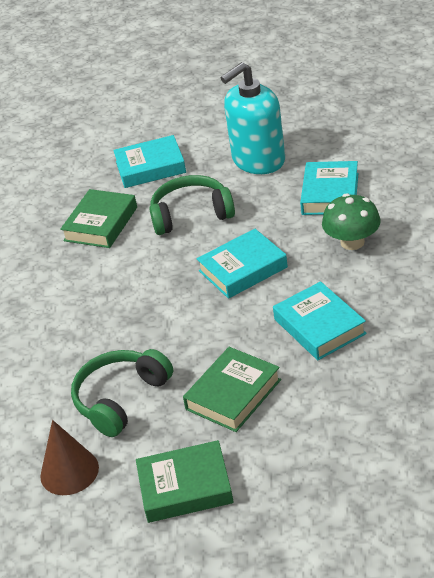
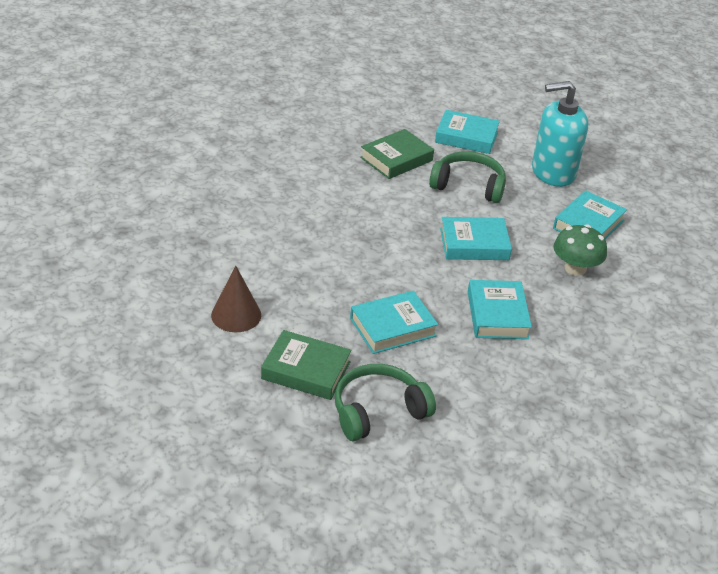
camera: 20 degrees right, 0 degrees up
(121, 399) = (311, 286): green headphones -> green headphones (378, 411)
(233, 394) = (392, 327): green book -> turquoise book

